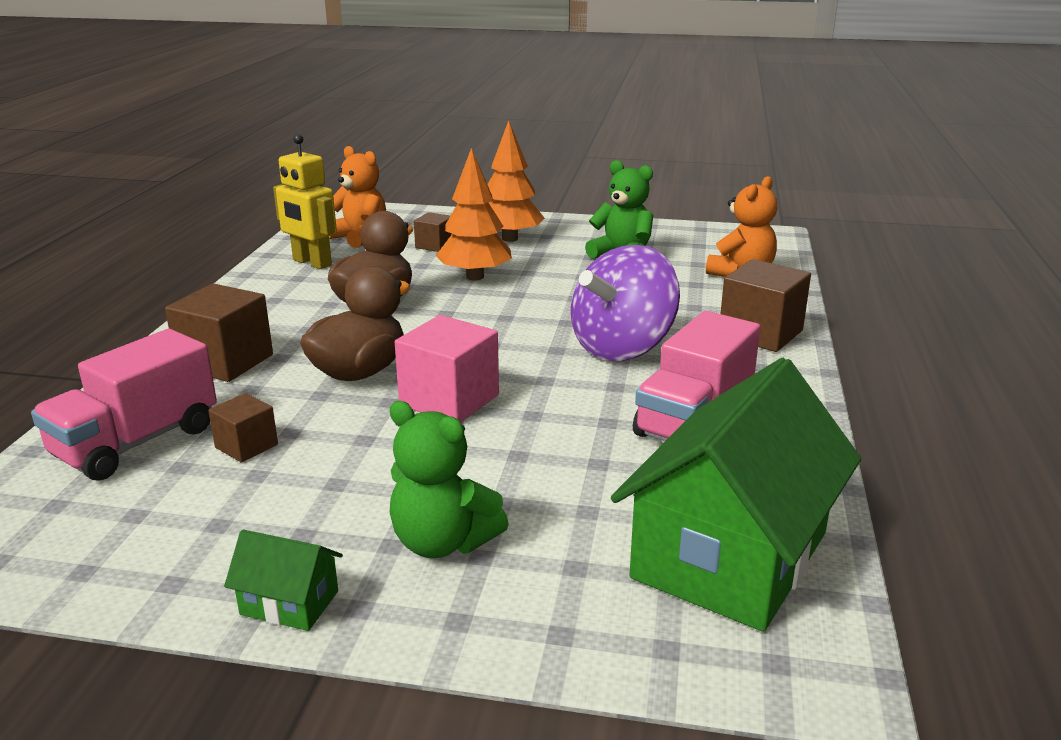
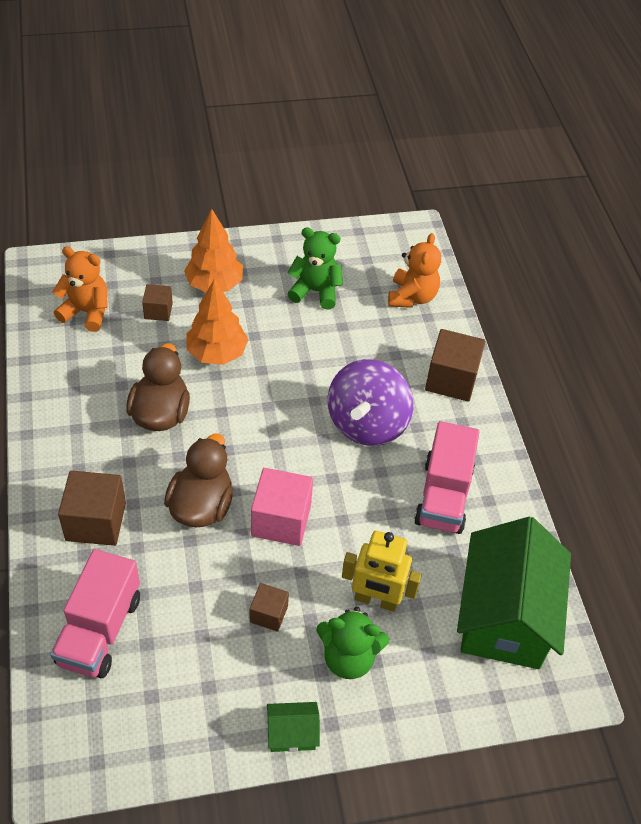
camera: 25 degrees left, 25 degrees up
(246, 446) = (176, 610): brown cube -> brown cube (268, 614)
(311, 263) = (71, 364): yellow robot -> yellow robot (376, 600)

